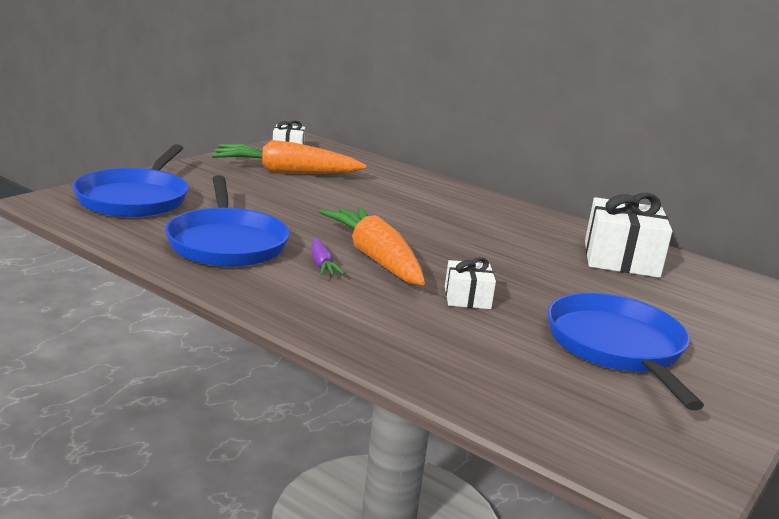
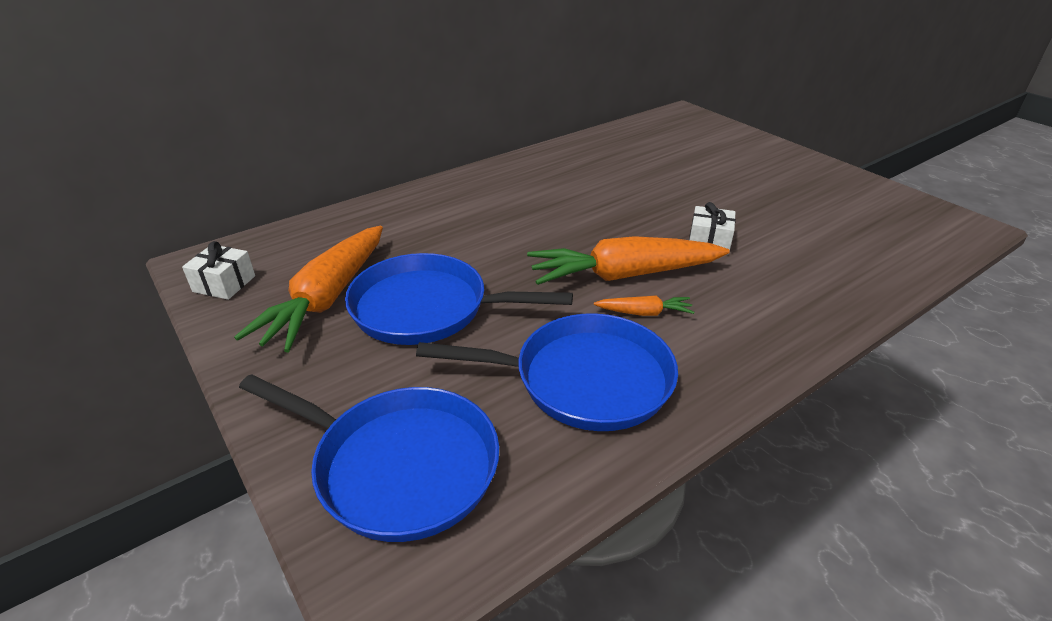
camera: 70 degrees left, 15 degrees up
(322, 265) = (644, 313): purple carrot -> orange carrot
(616, 347) = (781, 197): blue pan -> blue pan (426, 308)
(621, 259) = (614, 155): white gift -> none

